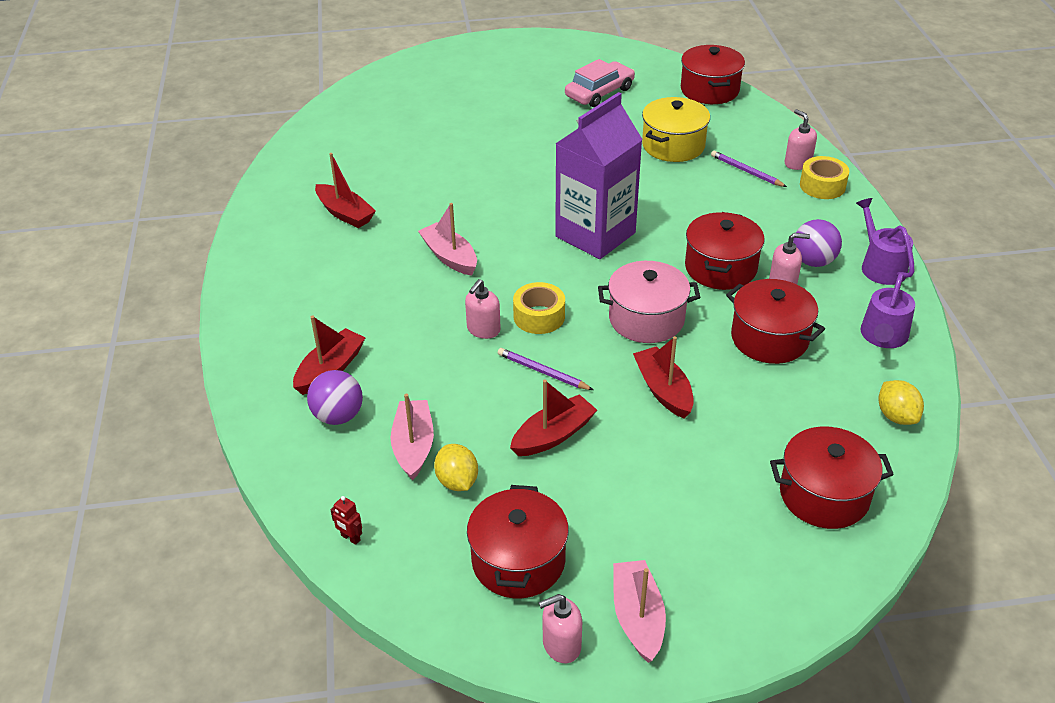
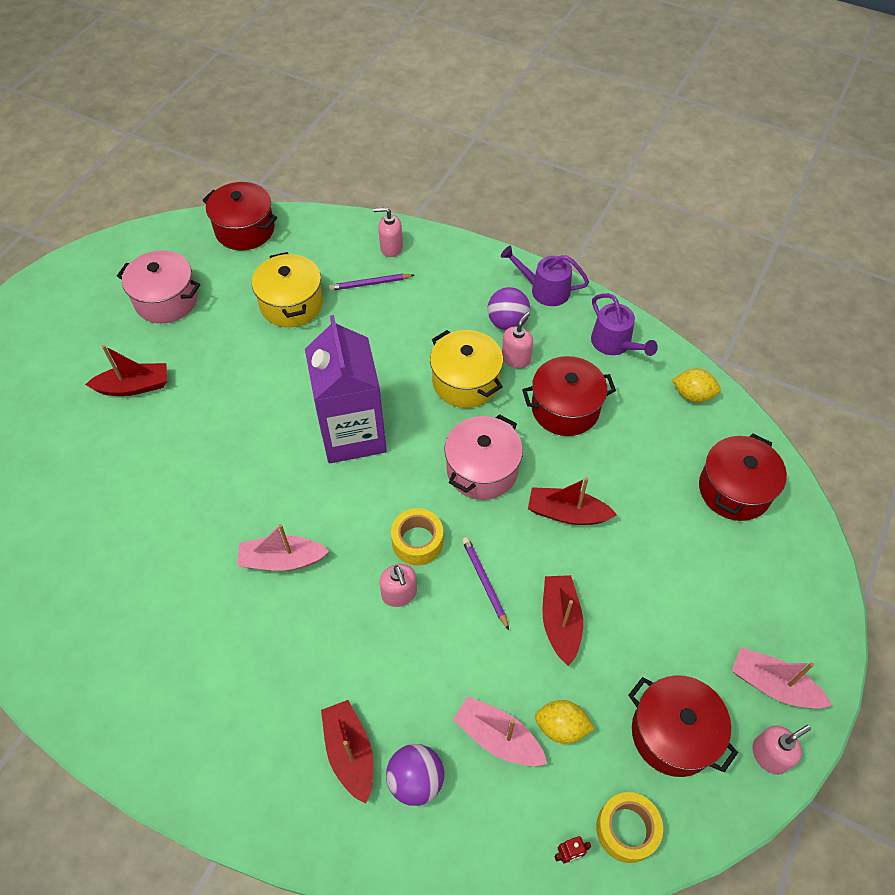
camera: 55 degrees left, 15 degrees up
(345, 213) = (136, 609): red boat -> red boat (134, 386)
(543, 372) = (485, 582): purple pencil -> purple pencil turned 90 degrees clockwise
(561, 645) = (769, 755): pink soap dispenser -> pink soap dispenser turned 135 degrees counterclockwise
(599, 92) = (166, 300): pink car -> pink pot
(720, 268) = (465, 381): red pot -> yellow pot
(822, 186) = (430, 254): yellow tape -> yellow tape (626, 829)

